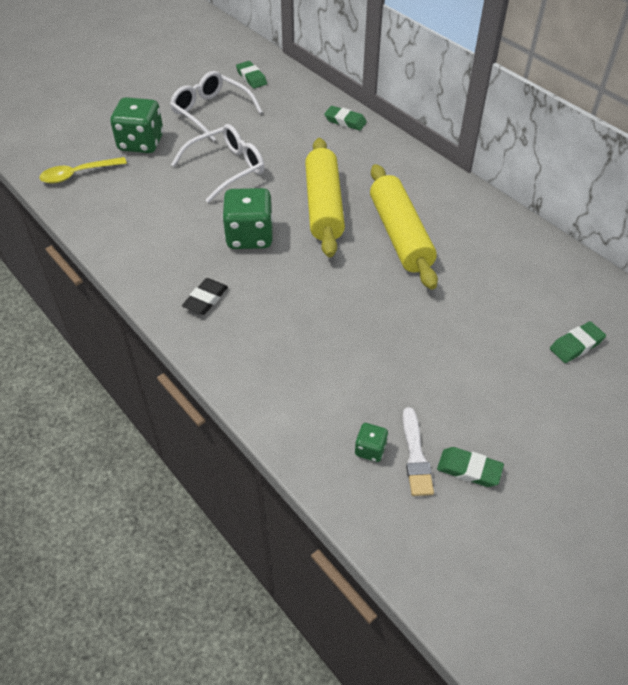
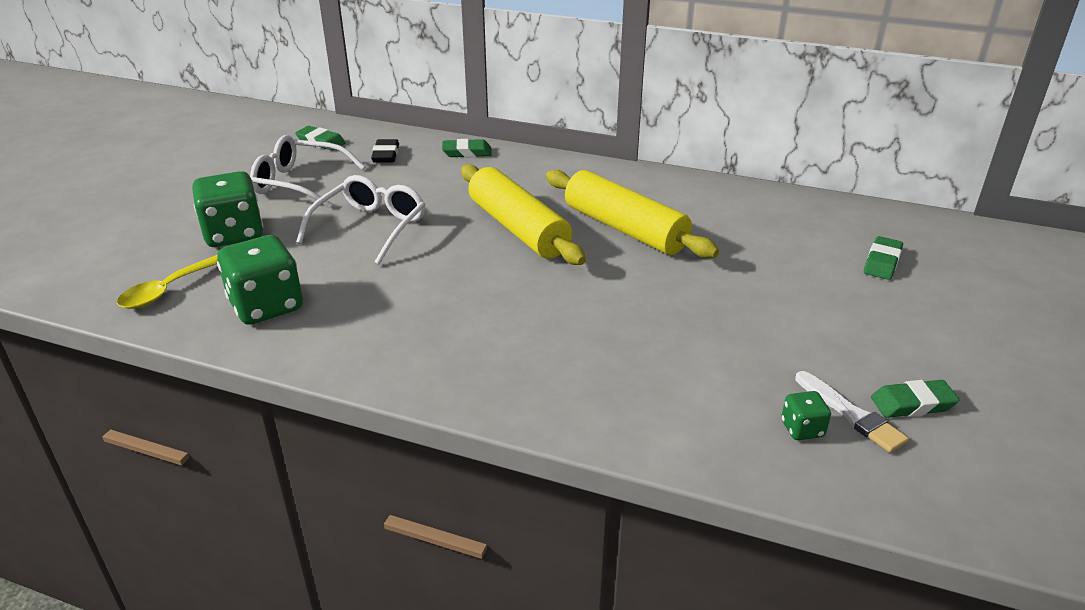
camera: 30 degrees left, 15 degrees down
(205, 299) = (468, 358): black eraser -> black eraser (386, 155)
(249, 236) = (461, 281): green dice -> green dice (266, 306)

